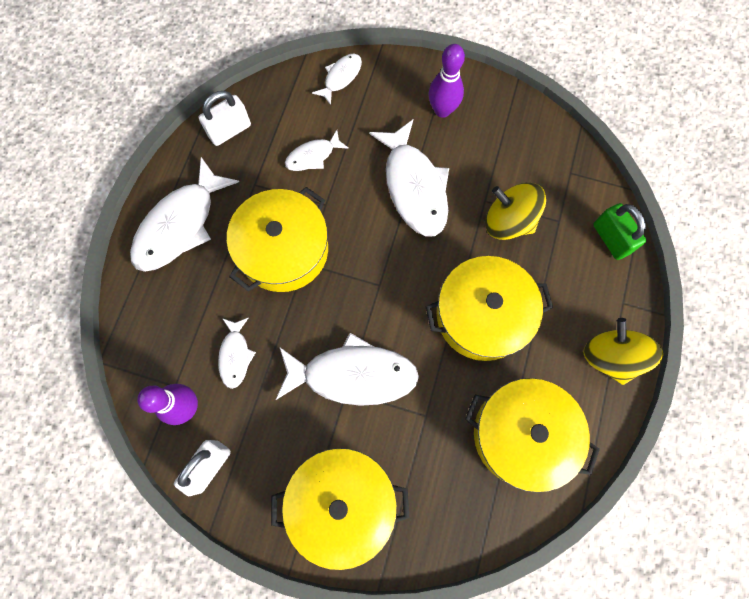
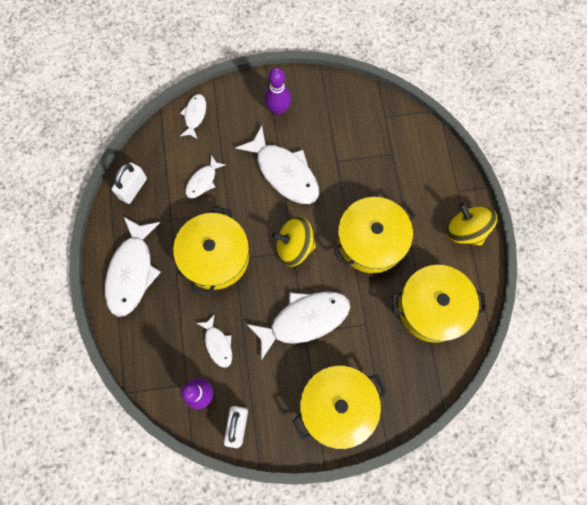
camera: 25 degrees left, 0 degrees up
(508, 221) = (359, 169): yellow spinning top -> yellow spinning top (294, 246)
(611, 239) = (431, 151): green padlock -> none

